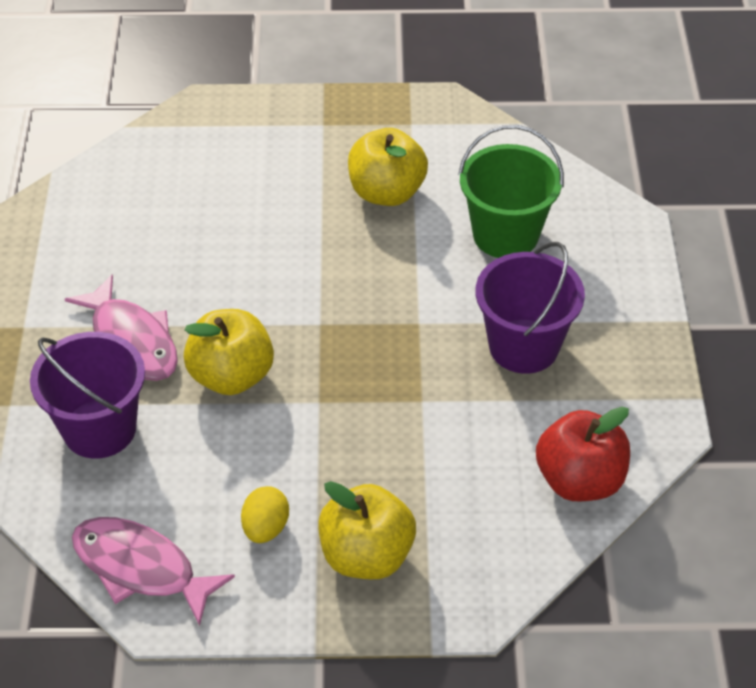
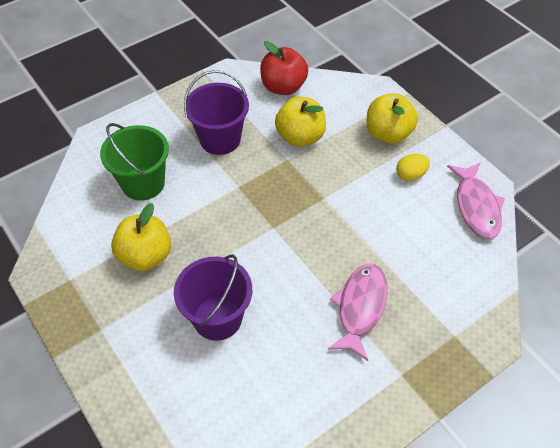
camera: 125 degrees left, 5 degrees up
(99, 429) = (427, 279): purple bucket -> purple bucket (217, 318)
(231, 376) = (341, 244): yellow apple -> yellow apple (300, 137)

